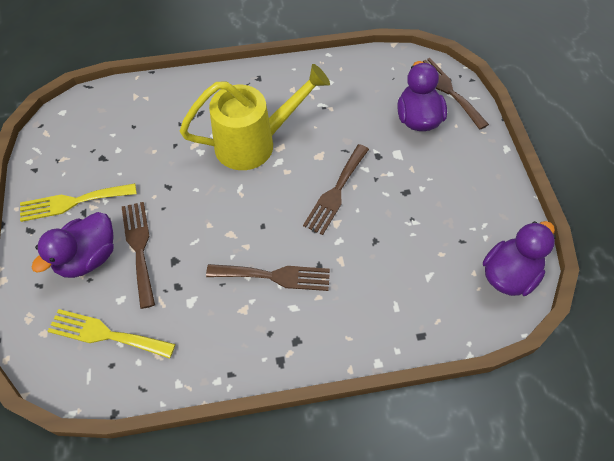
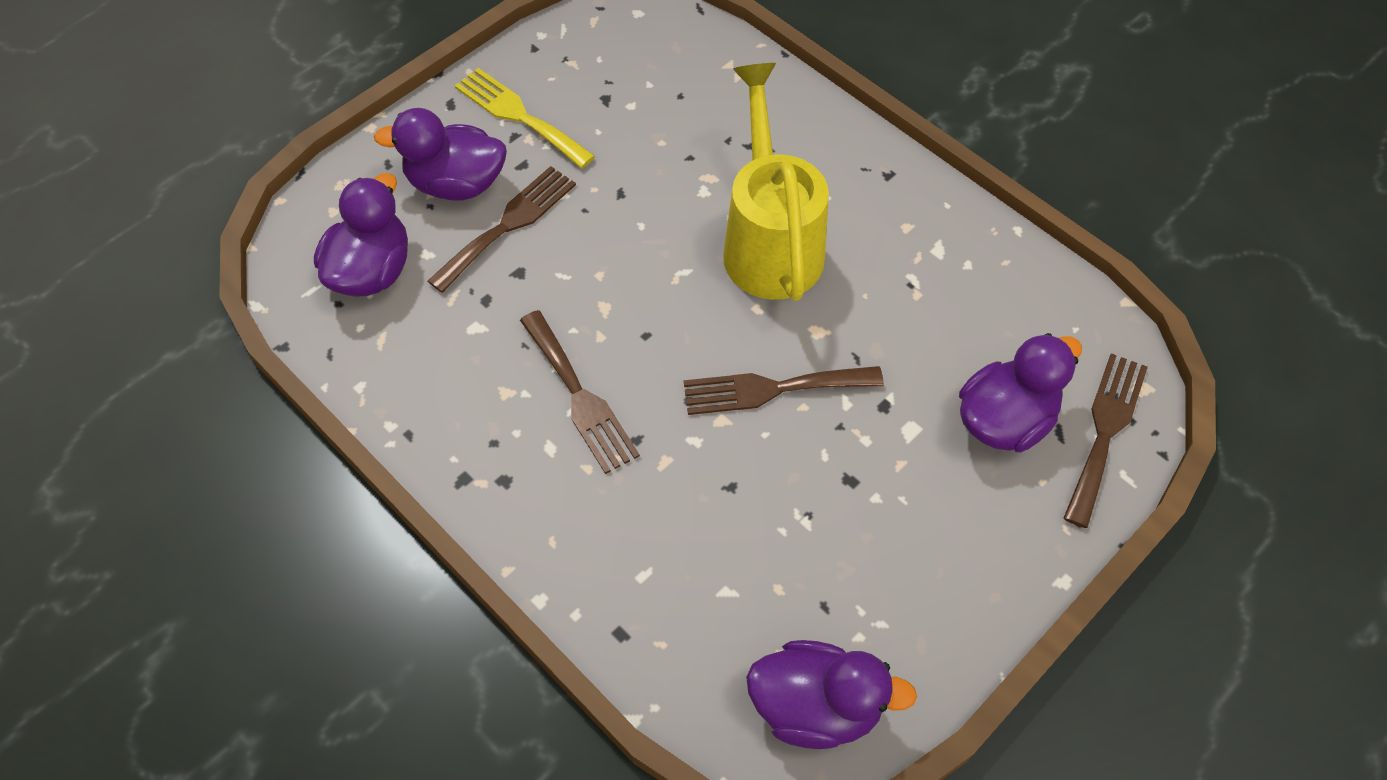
camera: 55 degrees right, 0 degrees up
(106, 334) = (372, 271): yellow fork -> purple duck
(254, 143) = (770, 242): yellow watering can -> yellow watering can turned 135 degrees counterclockwise

